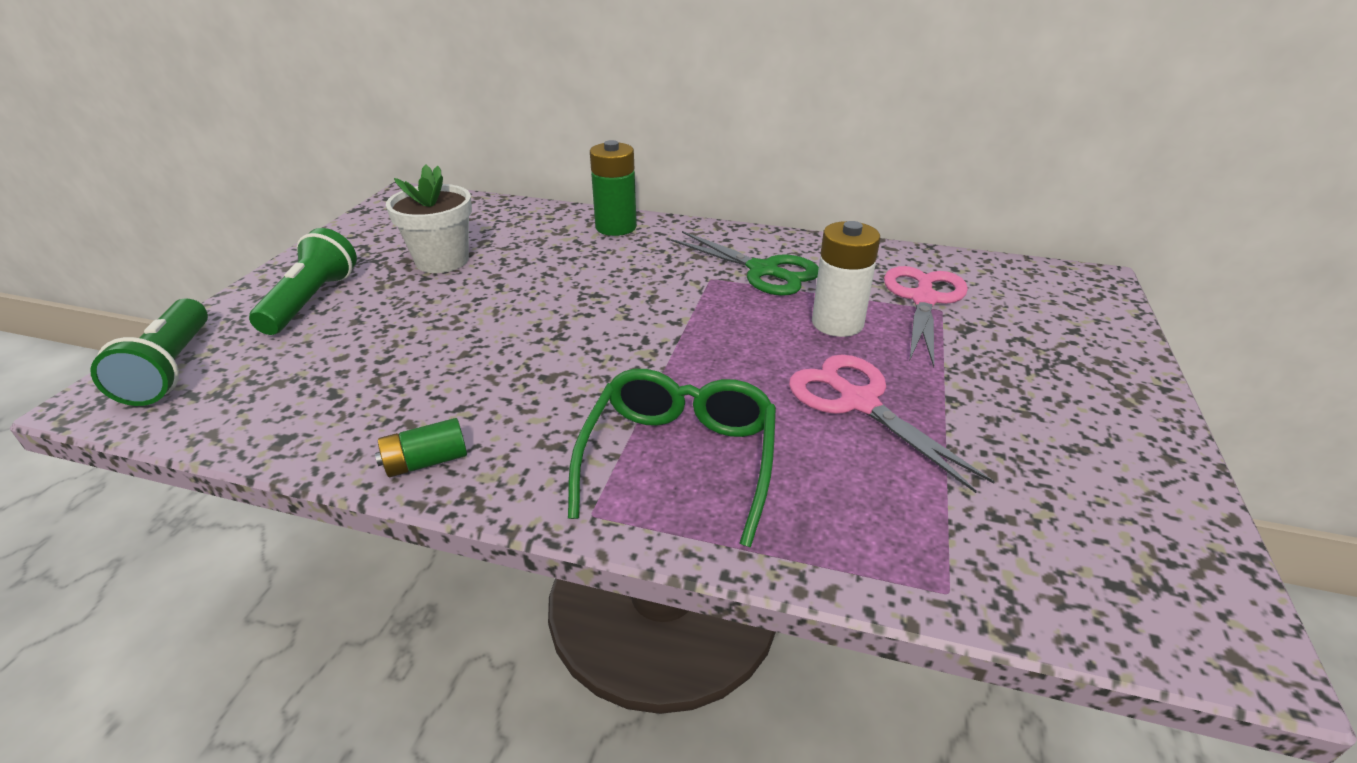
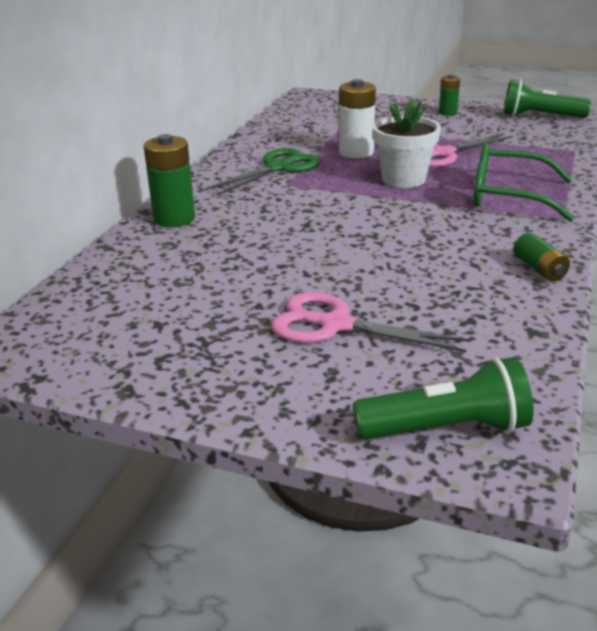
camera: 85 degrees left, 5 degrees down
(312, 301) = (301, 367): green flashlight -> green flashlight (540, 117)
(442, 260) = (221, 300): white flower pot -> white flower pot (403, 179)
(923, 299) = (327, 130): pink scissors -> pink scissors (335, 325)
(1100, 421) = (447, 113): none -> green battery

